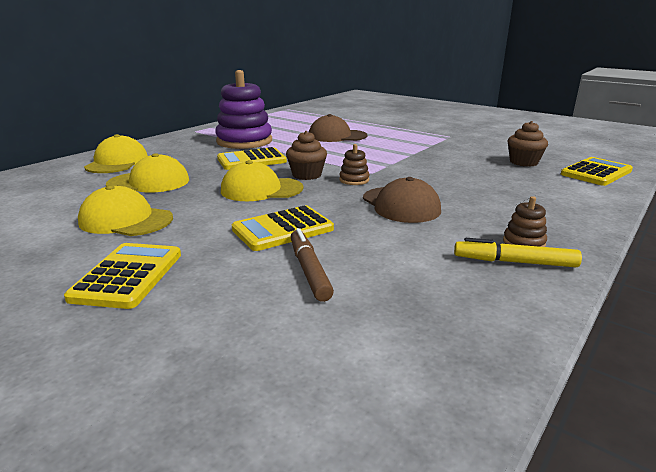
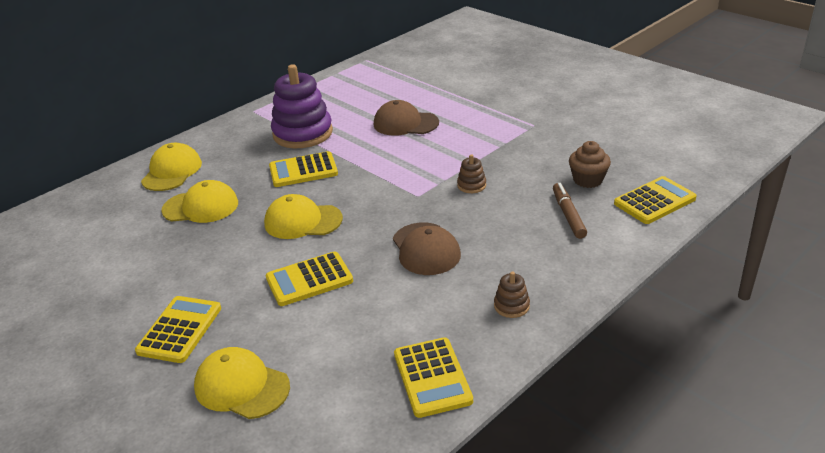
camera: 10 degrees right, 10 degrees up
(126, 220) = (179, 262): yellow cap -> yellow cap (241, 387)
(306, 175) = (352, 198): brown cupcake -> none
(309, 270) = (318, 331): brown marker -> brown marker (568, 215)
(354, 180) = (396, 208): brown stacking toy -> brown stacking toy (471, 185)
(478, 309) = (432, 377): none -> yellow calculator
(514, 262) = (489, 329): yellow marker -> none

